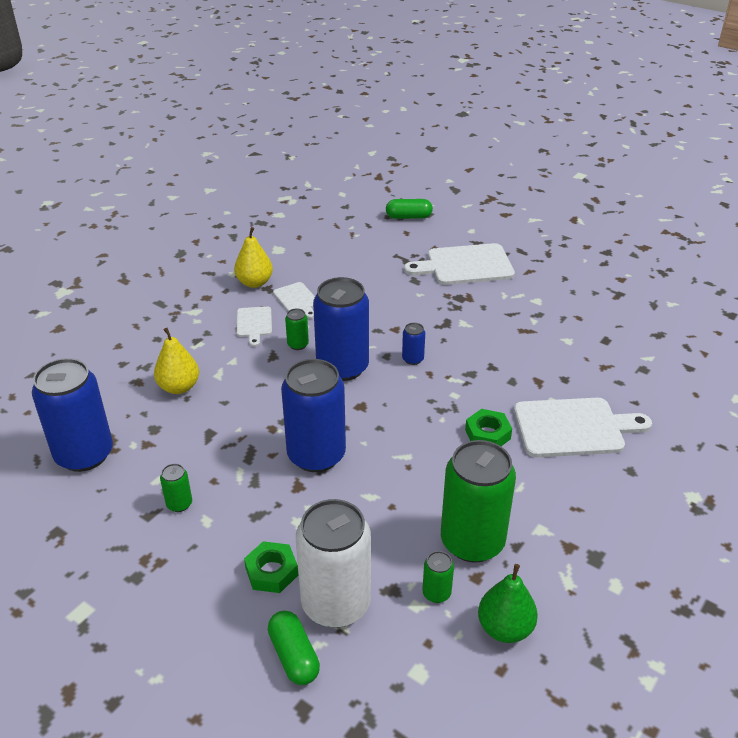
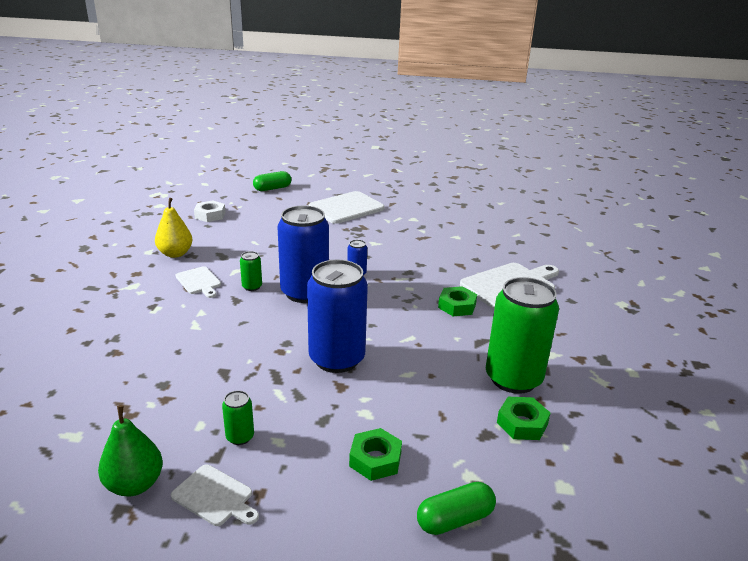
camera: 30 degrees left, 10 degrees down
(84, 454) = (101, 429): blue can -> none
(179, 387) = (163, 345): yellow pear -> none
(294, 656) = (455, 519): green capsule -> green capsule turned 60 degrees counterclockwise
(297, 300) = (224, 257): white cutting board -> white cutting board (214, 497)
(319, 240) = (210, 215): none -> white nut
(336, 604) = (452, 462): white can -> none
(436, 593) = (522, 423): green can -> green nut
(505, 628) = (592, 428): green pear -> green pear (135, 484)

